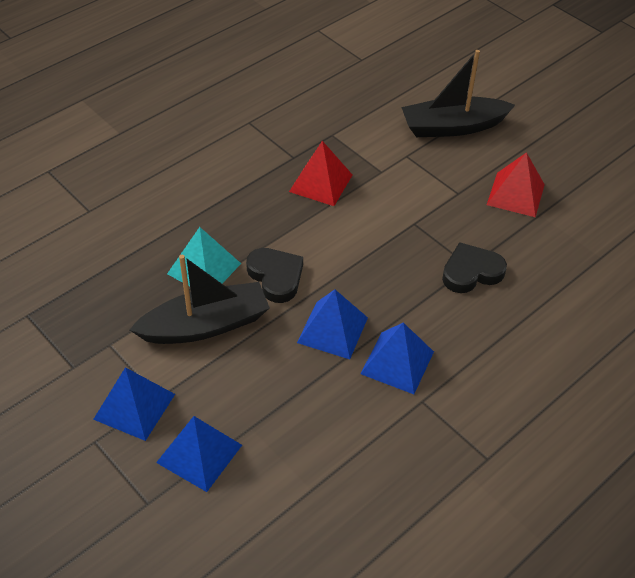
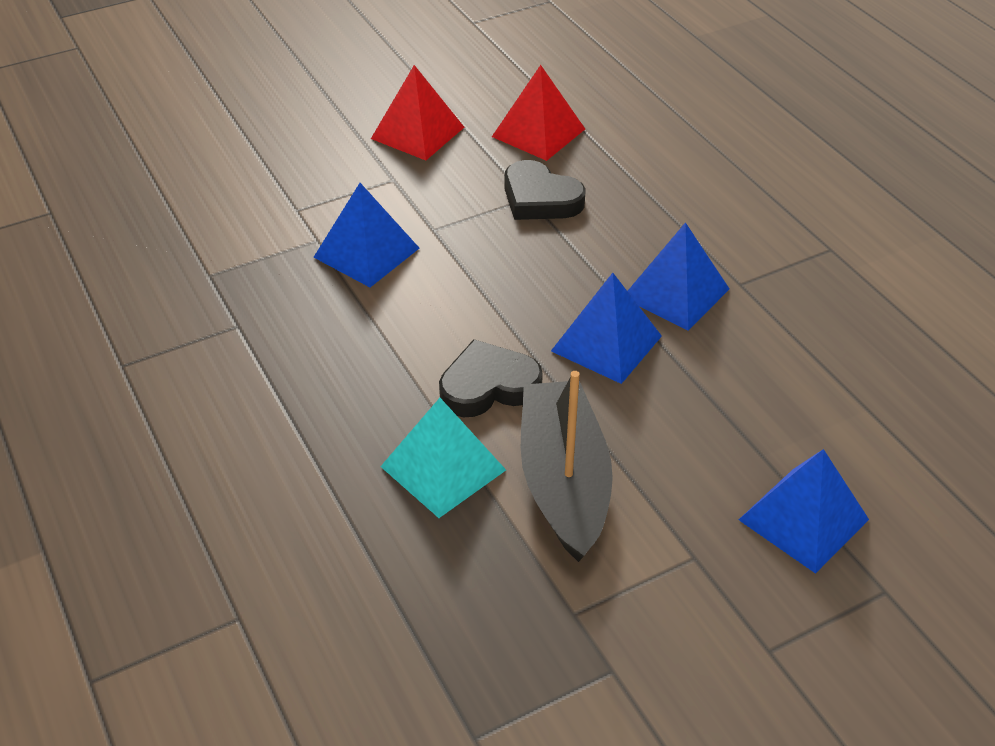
camera: 75 degrees left, 5 degrees down
(134, 406) = (708, 590): blue pyramid -> blue pyramid (366, 252)
(321, 183) = (310, 305): red pyramid -> red pyramid (538, 132)
(452, 127) = (260, 156): black boat -> none
(471, 272) = (540, 198): black heart -> black heart turned 45 degrees counterclockwise

